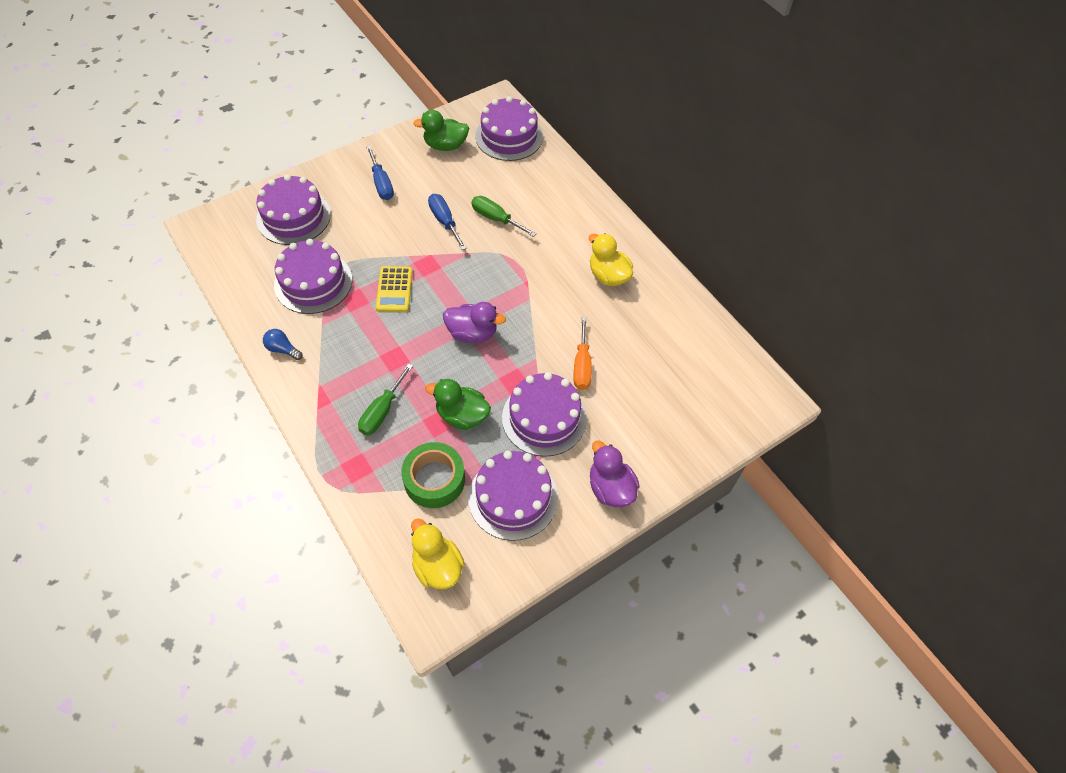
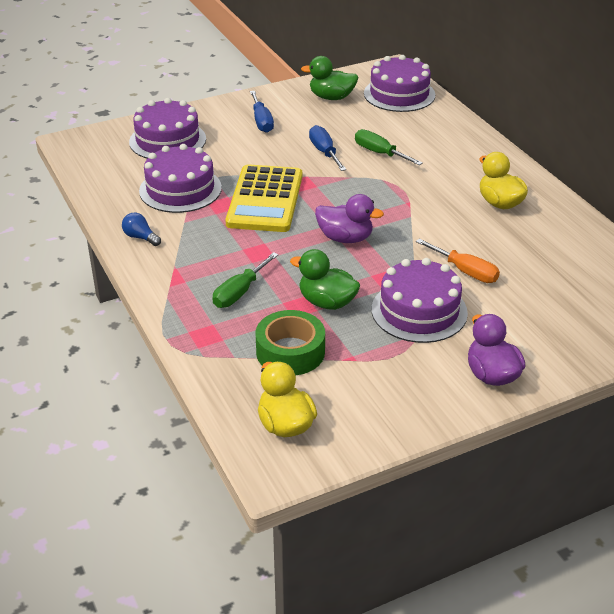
camera: 10 degrees right, 20 degrees down
(394, 289) = (265, 200): yellow calculator -> yellow calculator, size x1.81
(513, 497) = (378, 374): purple cake -> none
(582, 365) = (465, 271): orange screwdriver -> orange screwdriver turned 60 degrees counterclockwise

